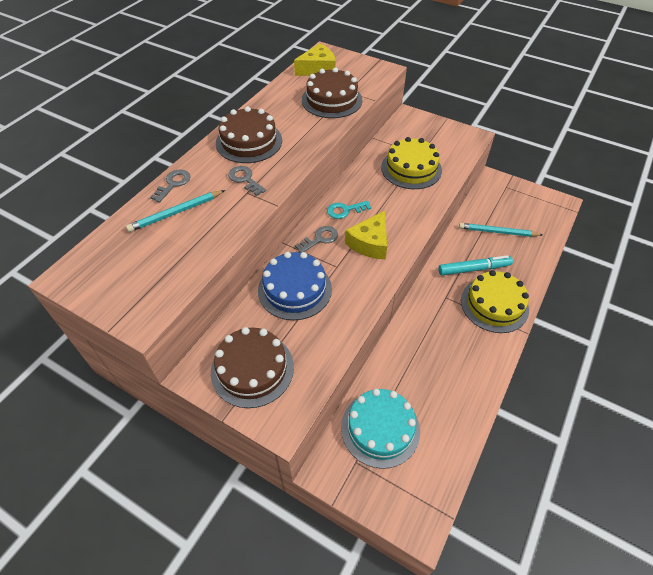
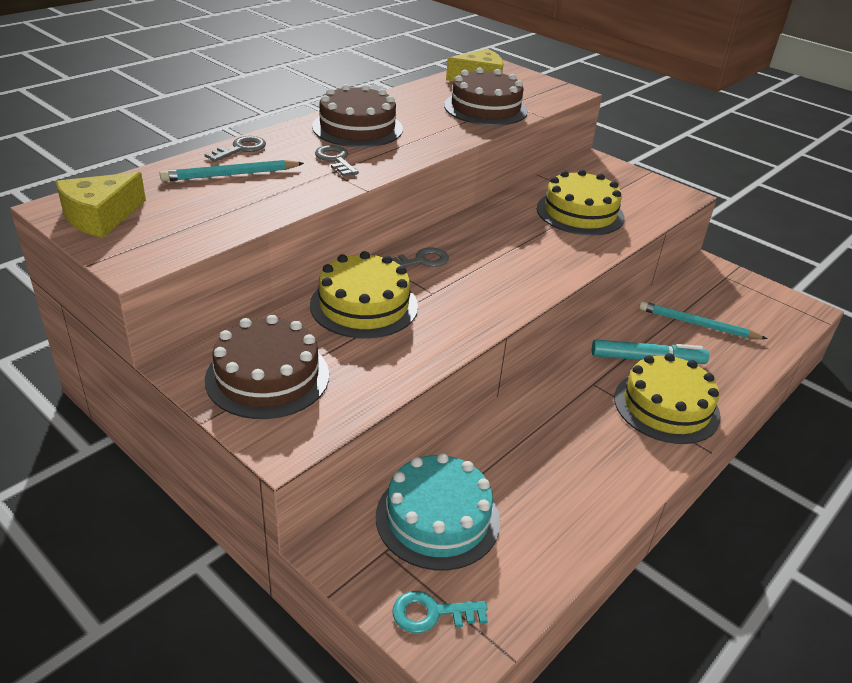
camera: 10 degrees right, 15 degrees down
(294, 289) = (364, 305): blue cake -> yellow cake
(345, 210) = (469, 238): turquoise key -> turquoise key (432, 613)
(370, 243) = (491, 277): yellow cheese -> yellow cheese (100, 217)

